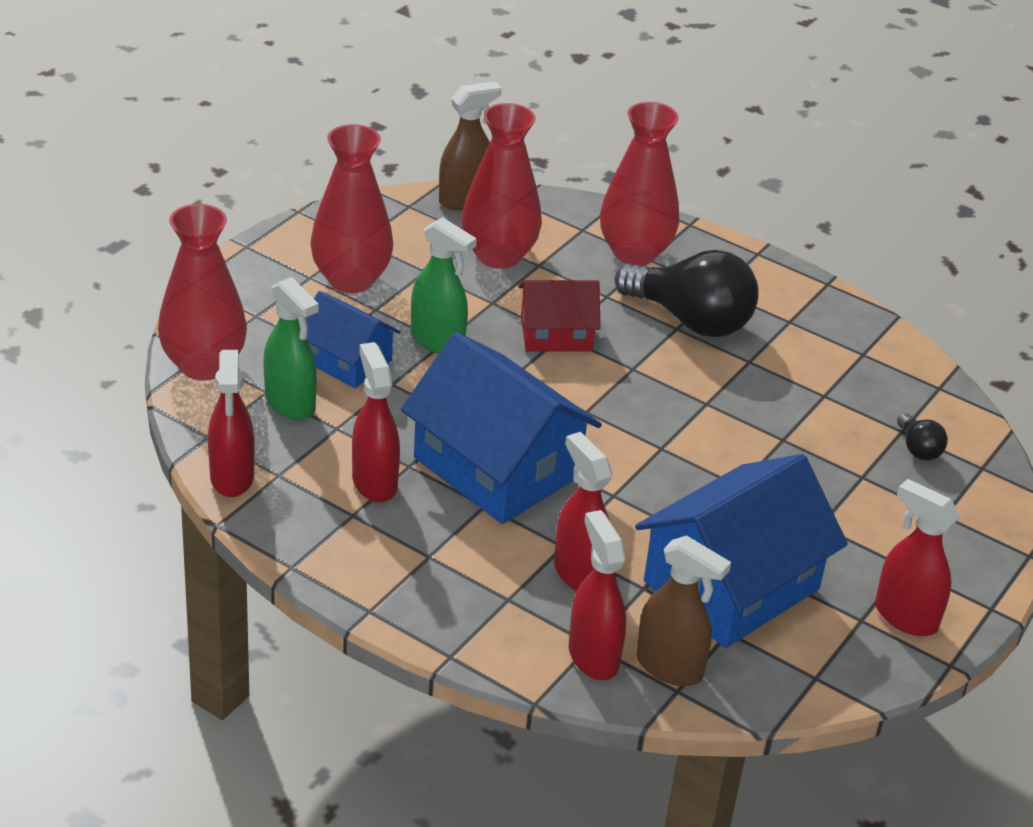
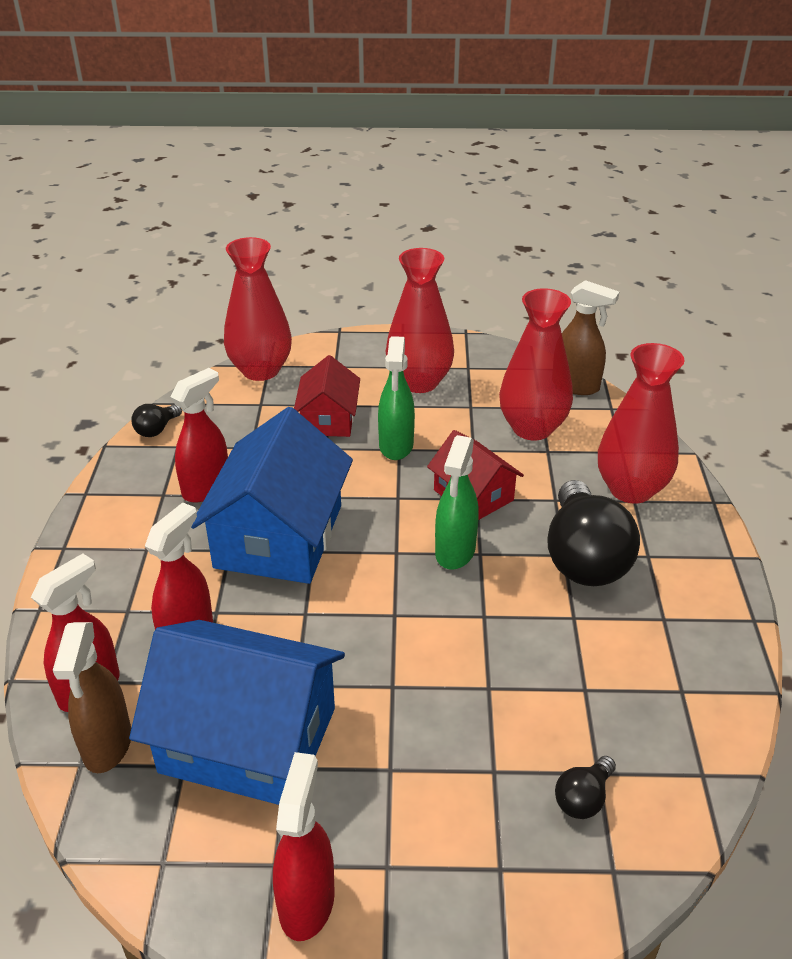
camera: 60 degrees right, 0 degrees up
(232, 478) = (157, 429): red spray bottle -> black light bulb
(290, 404) = (256, 418): green spray bottle -> green spray bottle (455, 551)
(347, 360) = (328, 419): blue house -> red house

